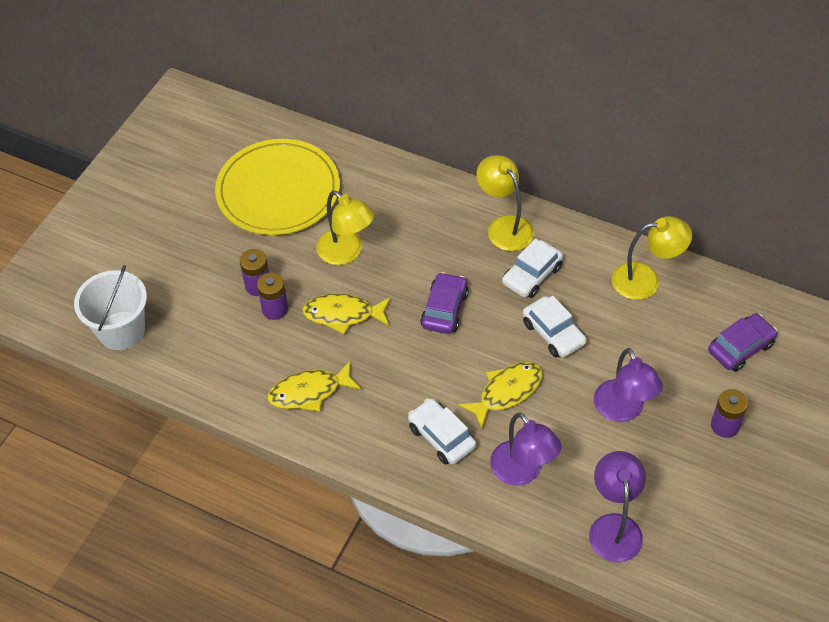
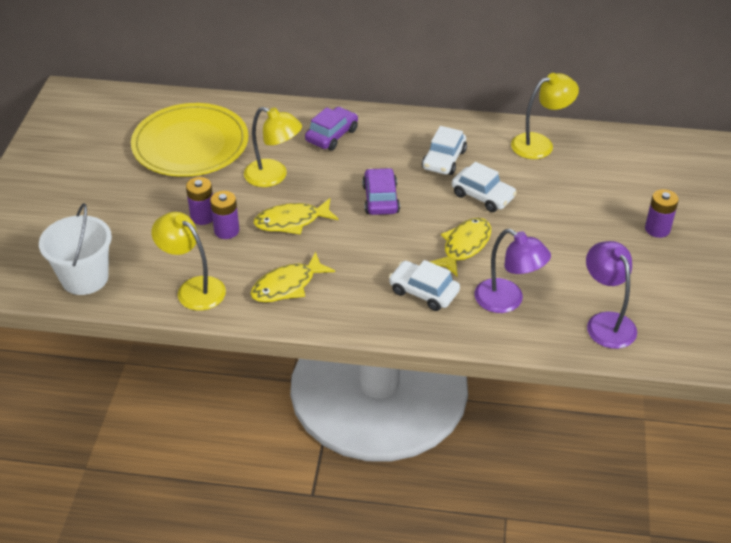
camera: 20 degrees left, 10 degrees down
(504, 226) = (403, 131): yellow lamp -> yellow lamp (193, 288)
(623, 410) = (569, 237): purple lamp -> none
(740, 347) = (640, 173): purple car -> purple car (332, 135)

